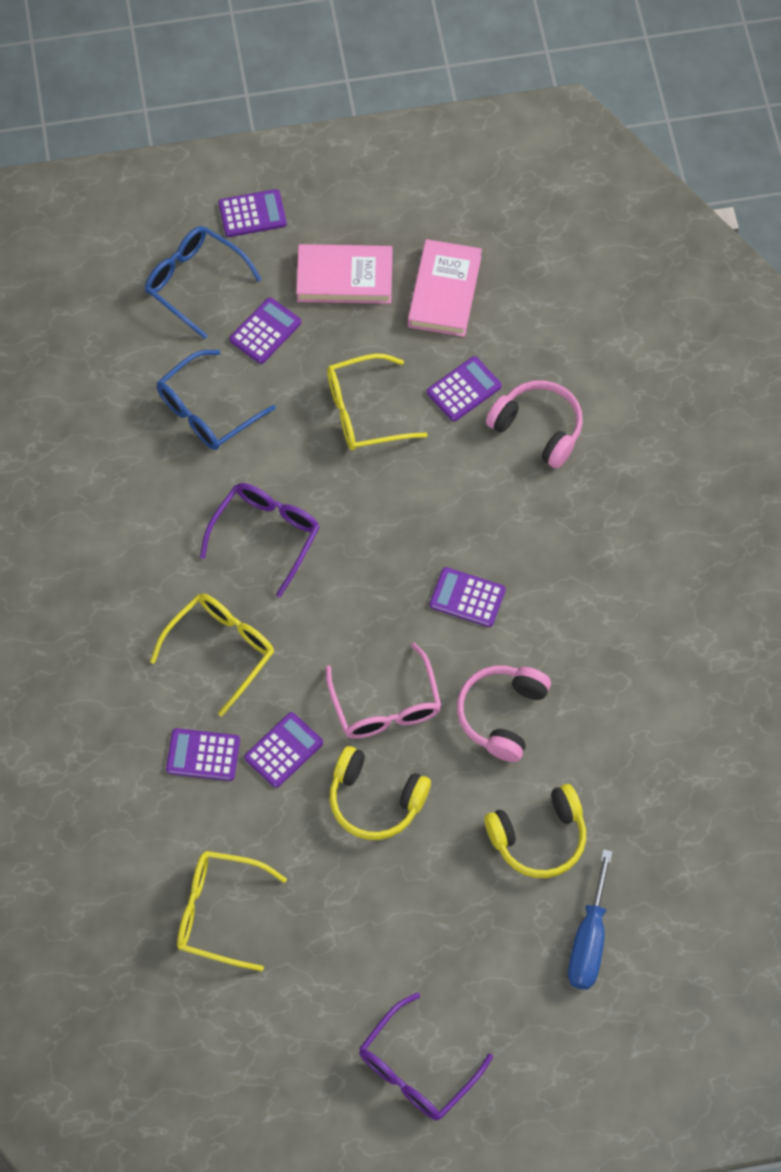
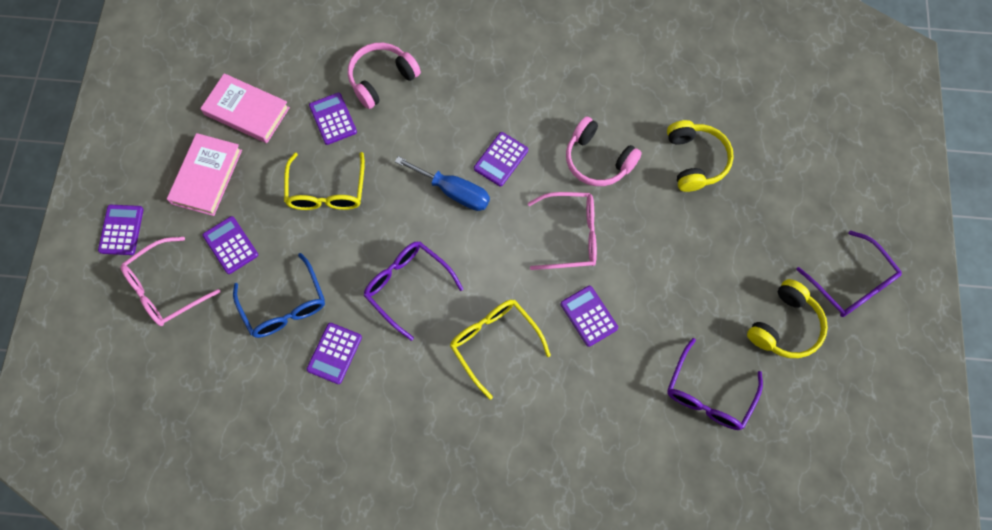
camera: 75 degrees left, 5 degrees up
(194, 282) = (165, 288): blue glasses -> pink glasses
(203, 755) = (578, 376): purple calculator -> purple calculator (334, 353)
(218, 912) = (708, 394): yellow glasses -> purple glasses
(375, 800) = (643, 261): yellow headphones -> yellow headphones (785, 326)
(589, 940) = (776, 149): blue screwdriver -> blue screwdriver (454, 191)

